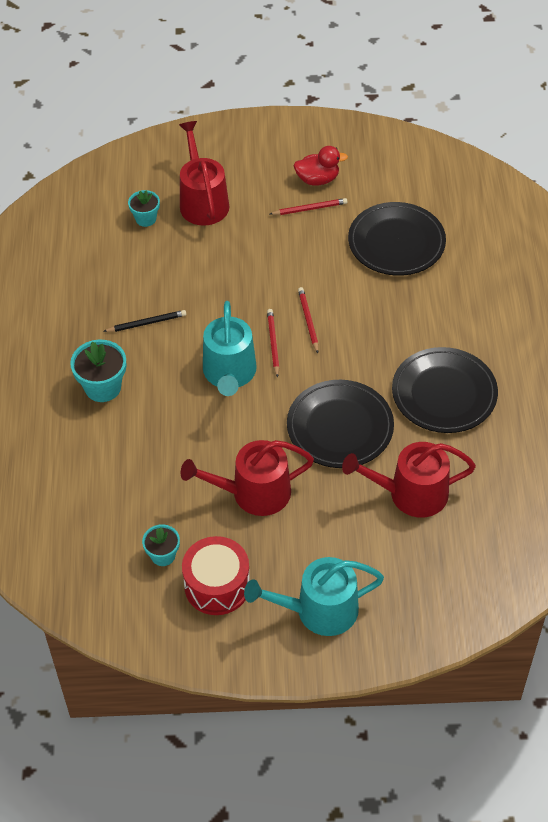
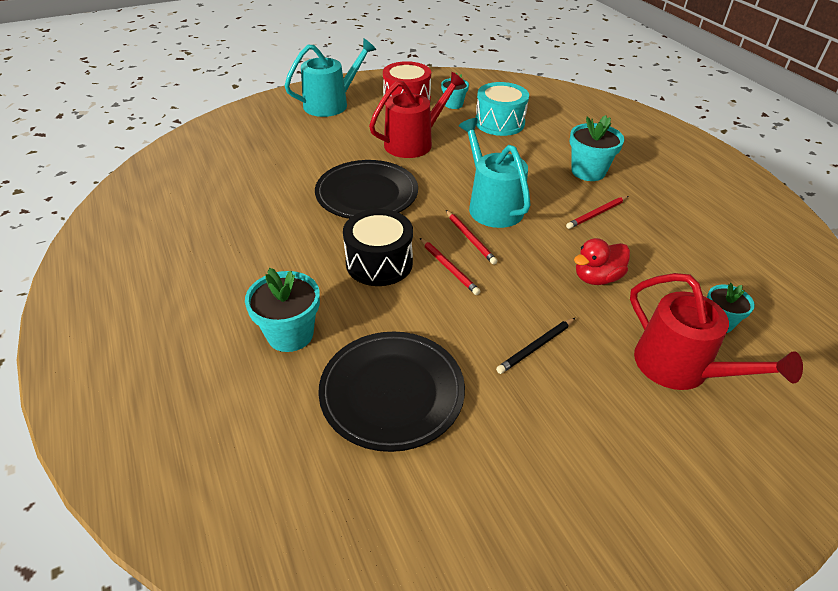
camera: 155 degrees right, 10 degrees down
(133, 497) = (499, 123): none -> turquoise drum
(146, 323) = (603, 223): black pencil -> black pencil (536, 347)
(309, 209) = (538, 405): red pencil -> red pencil (597, 214)
(317, 179) = (561, 461): red duck -> red duck (597, 278)
(362, 343) = (379, 263): none -> black drum
(411, 493) = (285, 168): red watering can -> none
(444, 393) = (275, 241): black plate -> none
(452, 302) = (290, 334): none -> turquoise flower pot

